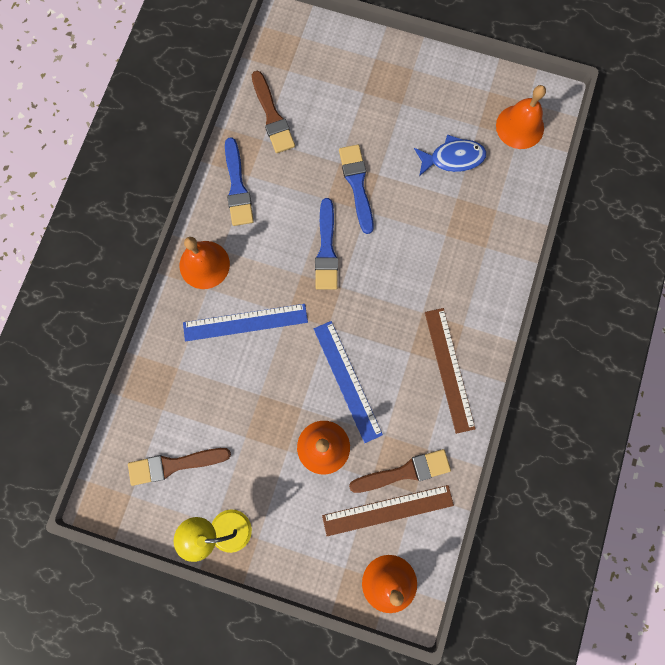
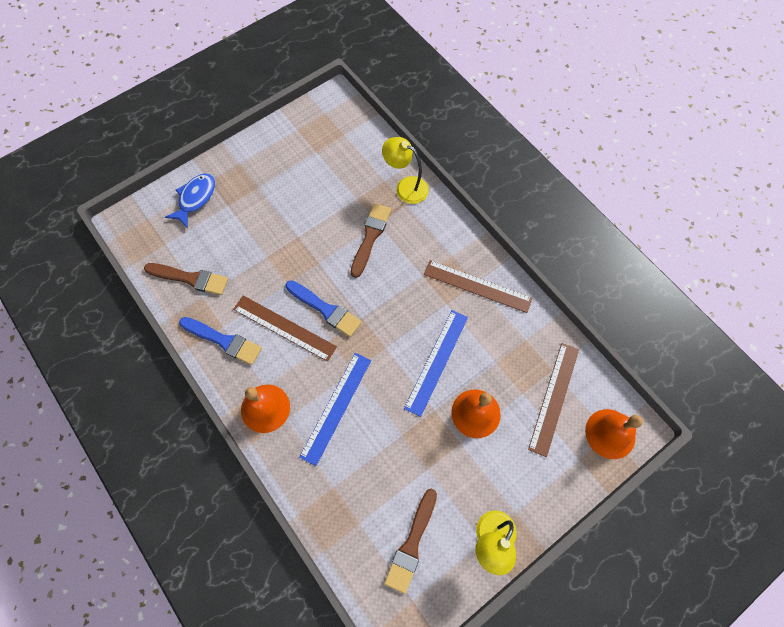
camera: 55 degrees left, 10 degrees down
(285, 227) = (284, 327): none -> brown ruler
(347, 381) = (436, 361): blue ruler -> blue ruler turned 75 degrees counterclockwise
(357, 185) = (293, 256): blue brush -> none
(404, 472) = (532, 367): brown brush -> brown brush (370, 237)
(453, 158) = (326, 182): blue fish -> blue fish (195, 198)
(504, 233) = (405, 187): none -> yellow lamp
(520, 126) = (338, 128): orange bell -> none

